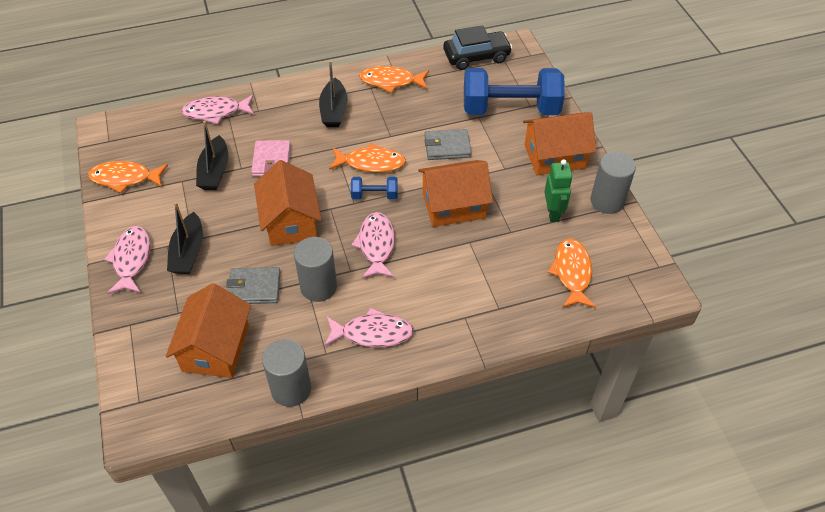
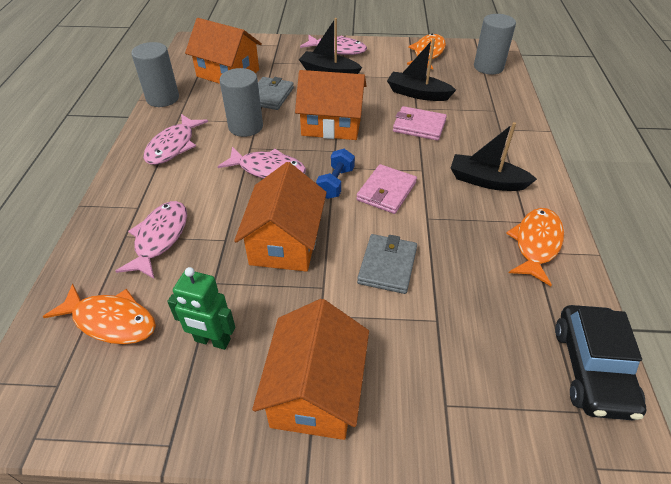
camera: 110 degrees right, 5 degrees down
(216, 112) = (503, 104): pink fish -> pink fish (160, 238)
(371, 163) = (386, 191): orange fish -> pink wallet
(510, 109) = (443, 370): blue dumbbell -> none
(607, 201) = (189, 426): grey cylinder -> grey cylinder (488, 67)

